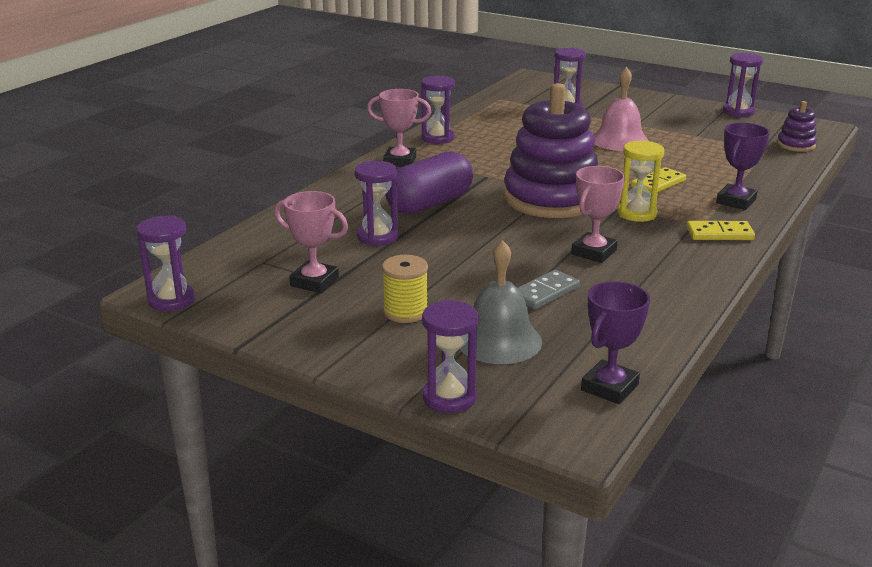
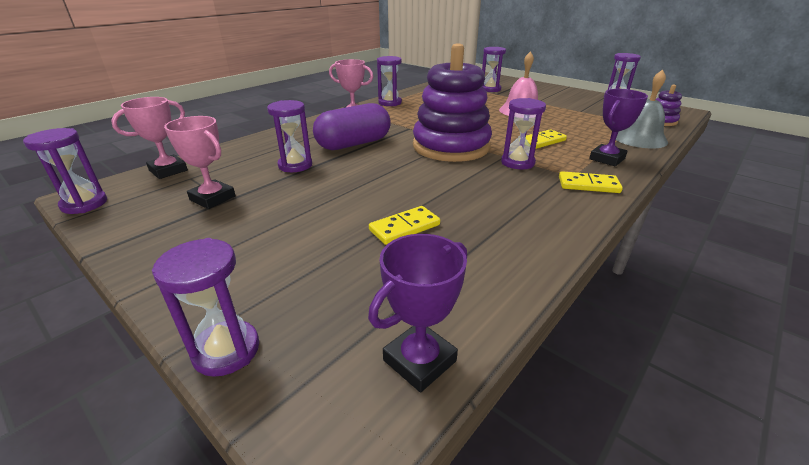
camera: 10 degrees right, 5 degrees up
(405, 312) = (264, 234): yellow spool -> none
(499, 340) = (330, 276): grey bell -> grey bell (639, 138)
(545, 293) = (404, 227): grey domino -> yellow domino
(593, 252) = (467, 192): pink trophy -> pink trophy (168, 170)
(637, 213) = (517, 163): yellow hourglass -> purple hourglass

